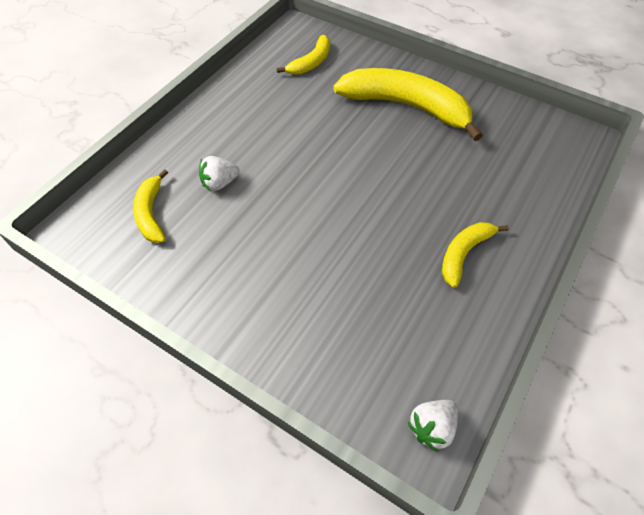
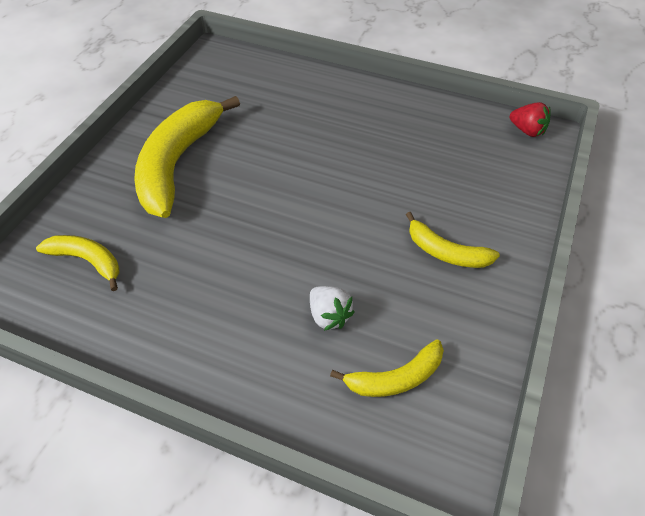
camera: 100 degrees left, 5 degrees down
(432, 427) = (527, 131): white strawberry -> red strawberry
(464, 253) = (368, 118): yellow banana -> yellow banana (446, 252)

